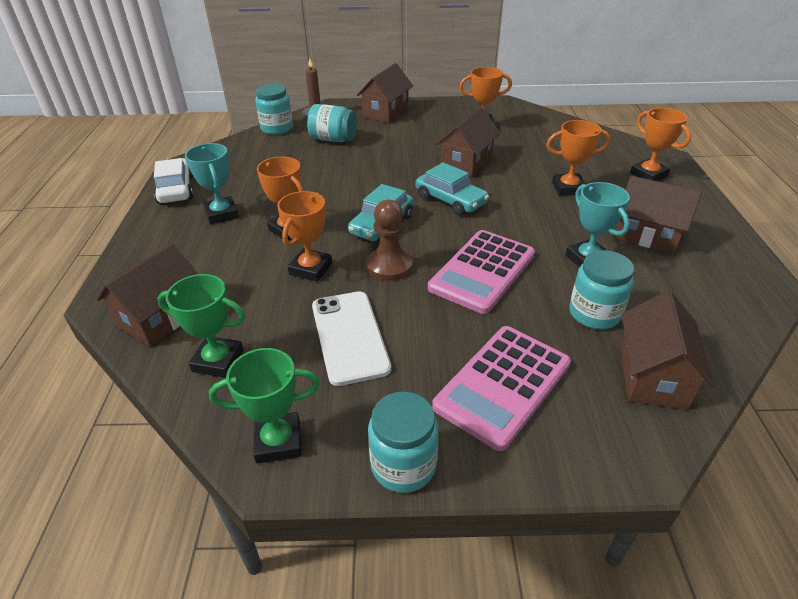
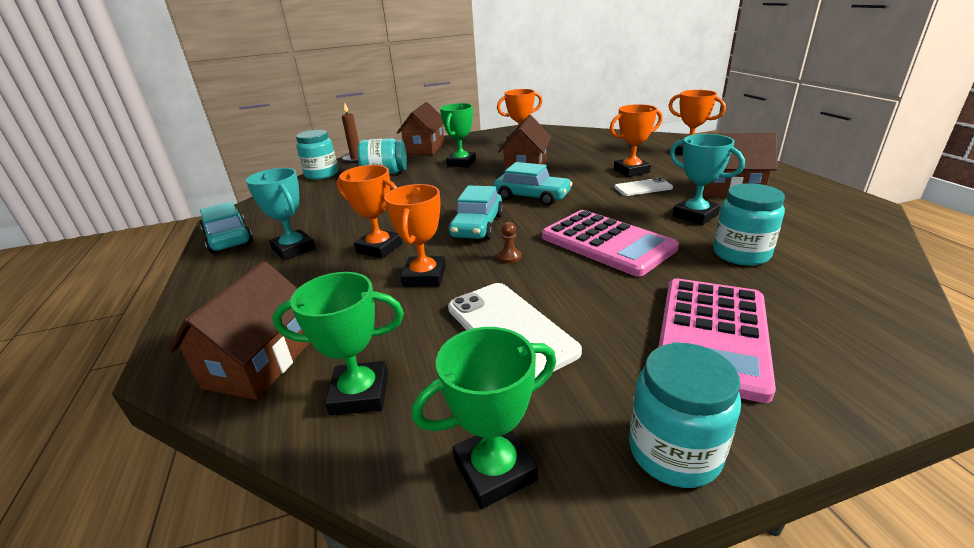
camera: 15 degrees left, 10 degrees down
(176, 189) = (228, 238): white car -> turquoise car
(389, 266) = (509, 257): brown pawn -> brown pawn, size x0.46
(409, 141) = (461, 163): none -> green trophy
(482, 271) = (607, 243): pink calculator -> pink calculator turned 60 degrees counterclockwise
(563, 213) = (643, 188): none -> white phone
(652, 376) = (843, 291): brown house -> none

